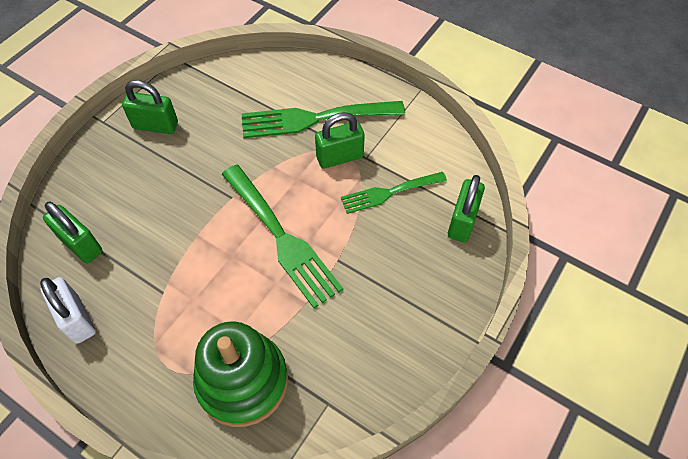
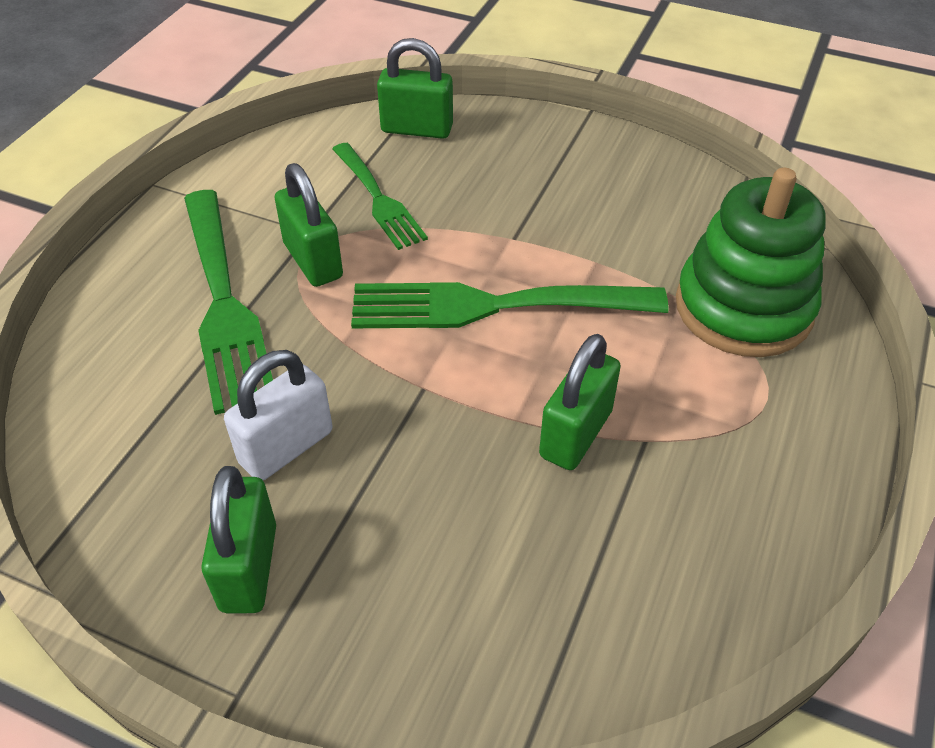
camera: 100 degrees left, 10 degrees down
(77, 319) = (747, 558): white padlock -> white padlock (286, 447)
(81, 245) = (592, 612): green padlock -> green padlock (575, 434)
(282, 238) = (492, 306): green fork -> green fork turned 135 degrees counterclockwise

